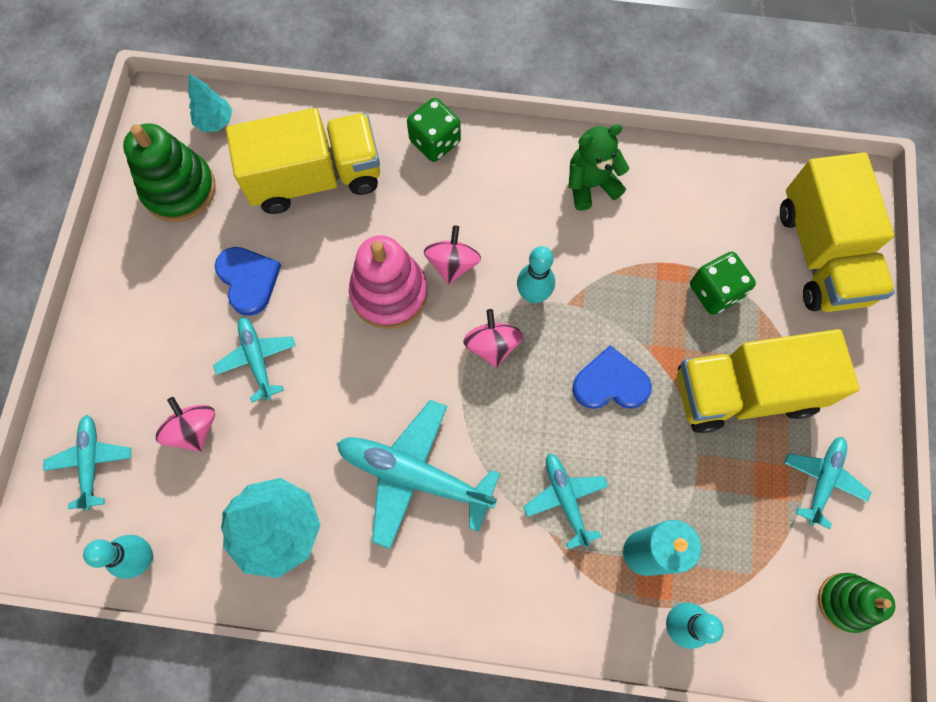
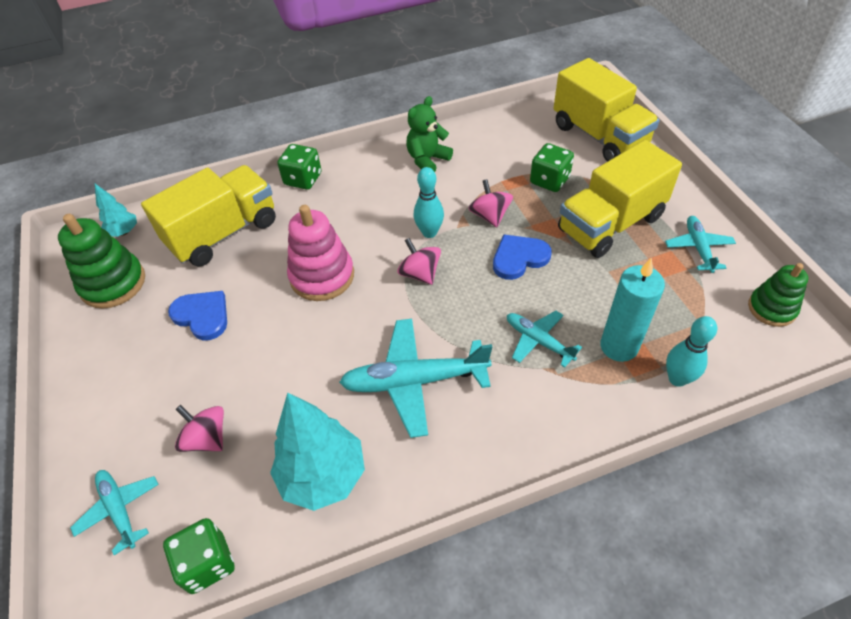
camera: 25 degrees left, 20 degrees down
(143, 558) = (207, 563): turquoise bowling pin -> green dice
(257, 359) = (238, 364): turquoise plane -> none
(452, 264) = (359, 240): pink spinning top -> pink spinning top (490, 216)

